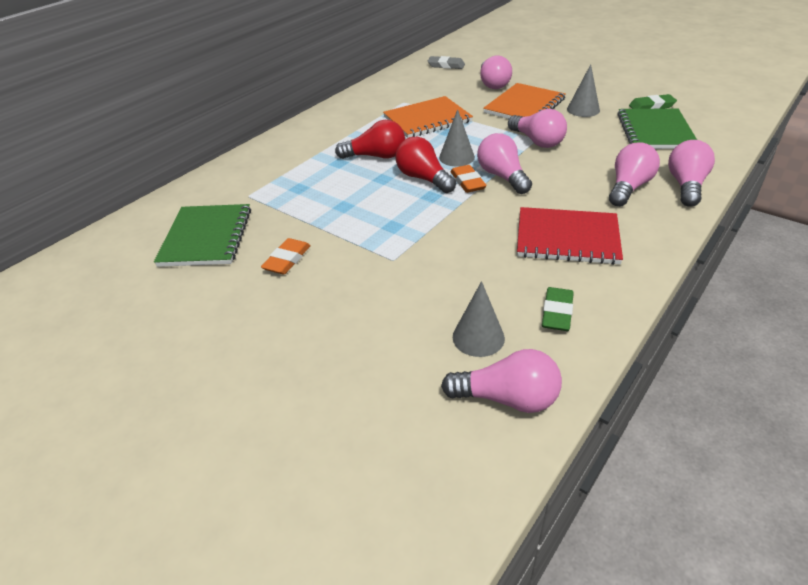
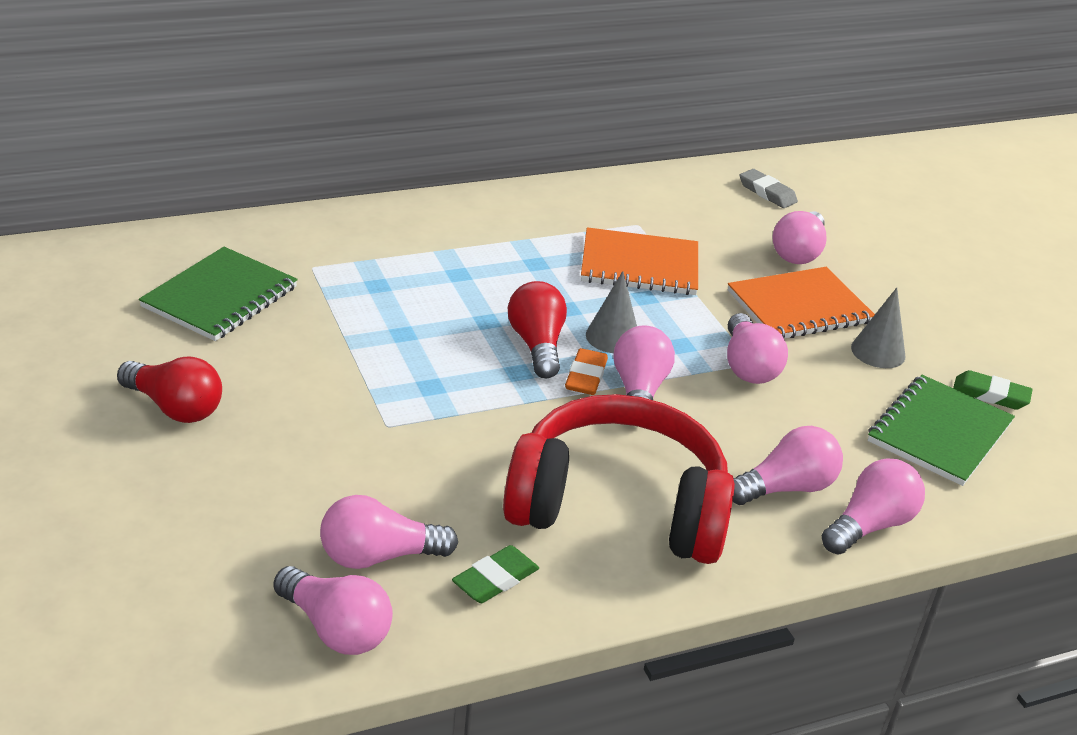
camera: 25 degrees right, 5 degrees down
(287, 259) = (276, 366): orange eraser -> none
(376, 156) = (513, 287): red light bulb -> red light bulb (174, 407)
(478, 337) = (379, 556): grey cone -> pink light bulb
(567, 238) = (618, 507): red notebook -> red headphones

